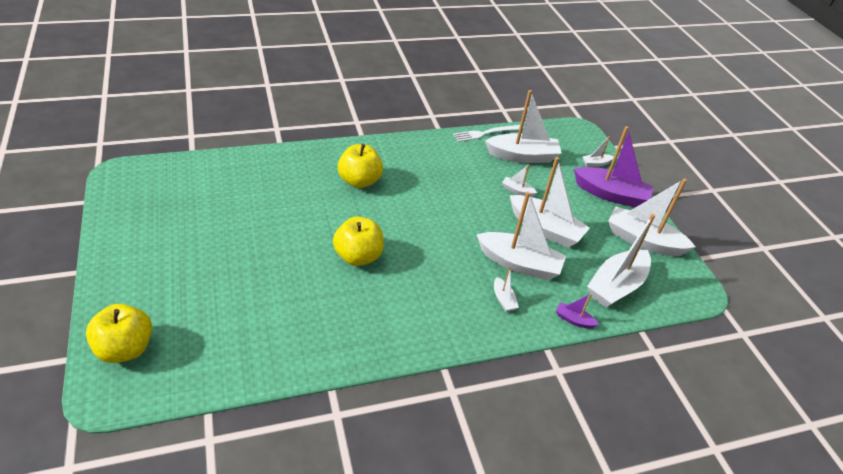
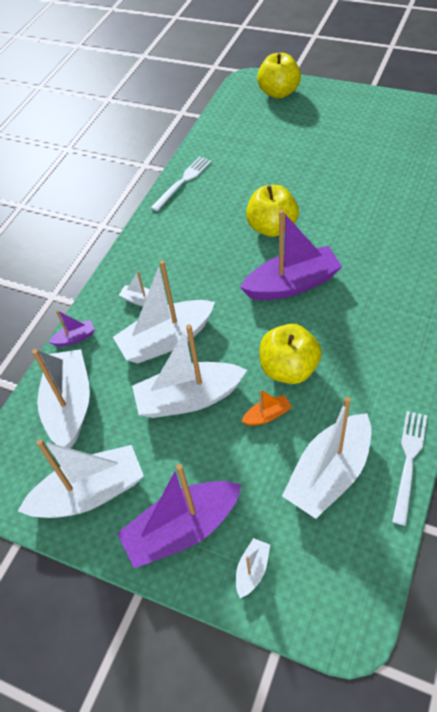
camera: 140 degrees right, 10 degrees up
(344, 354) = (182, 182): none -> white fork
(359, 181) = (381, 273): yellow apple -> yellow apple (289, 369)
(408, 220) = (292, 284): none -> purple boat
(517, 191) = (267, 415): white boat -> orange boat

